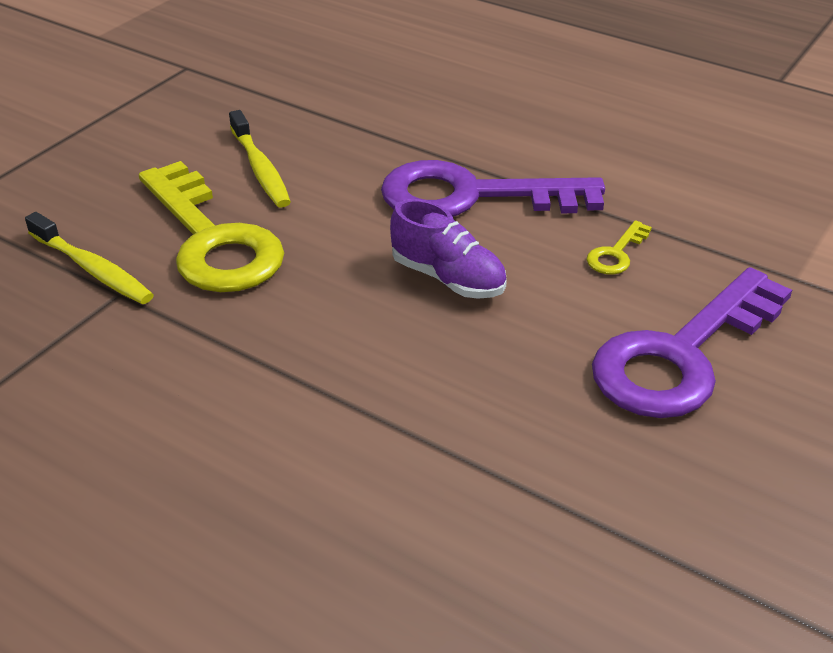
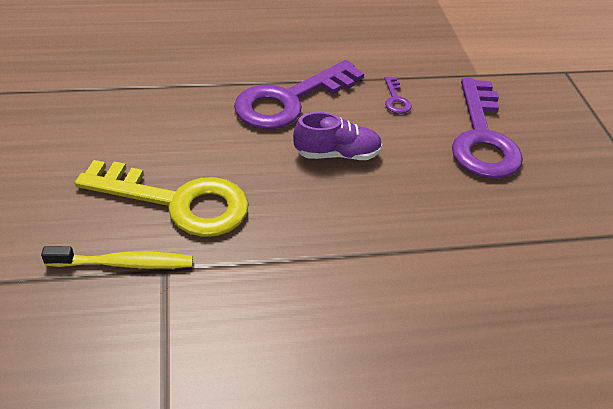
camera: 45 degrees left, 5 degrees up
(260, 169) = (146, 141): yellow toothbrush -> none
(616, 254) = (395, 99): yellow key -> purple key

